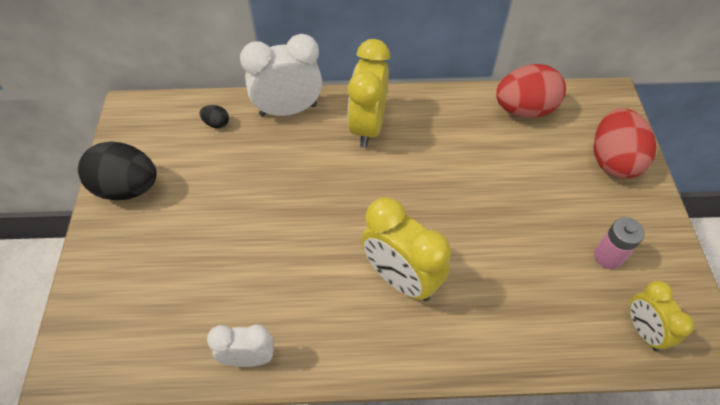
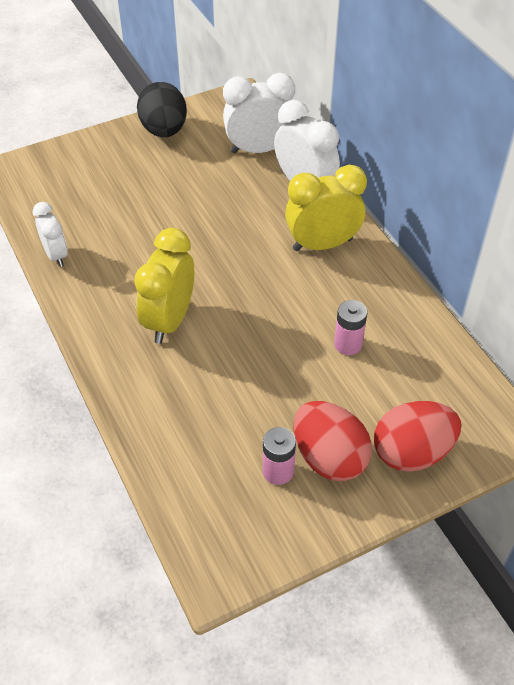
camera: 65 degrees right, 5 degrees down
(216, 123) = (259, 149): black egg -> white clock
(489, 155) = (348, 344): none -> pink battery
(524, 109) = (432, 357): red egg -> red egg (329, 457)
(642, 330) = (206, 516): yellow clock -> none

